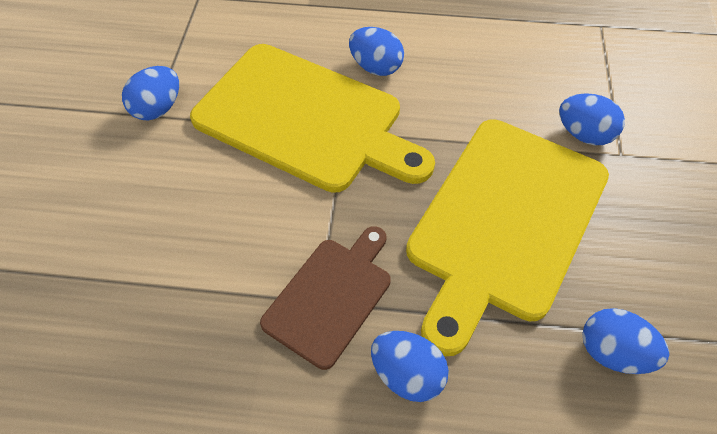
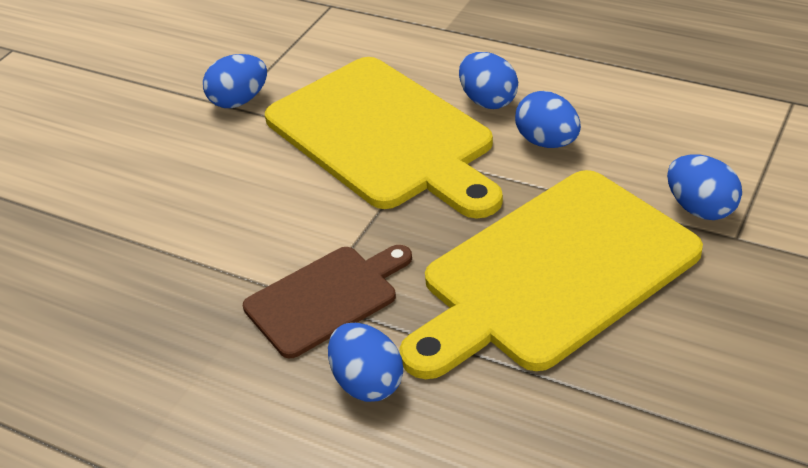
camera: 25 degrees right, 15 degrees down
(612, 352) = (607, 420): blue egg -> blue egg (547, 142)

